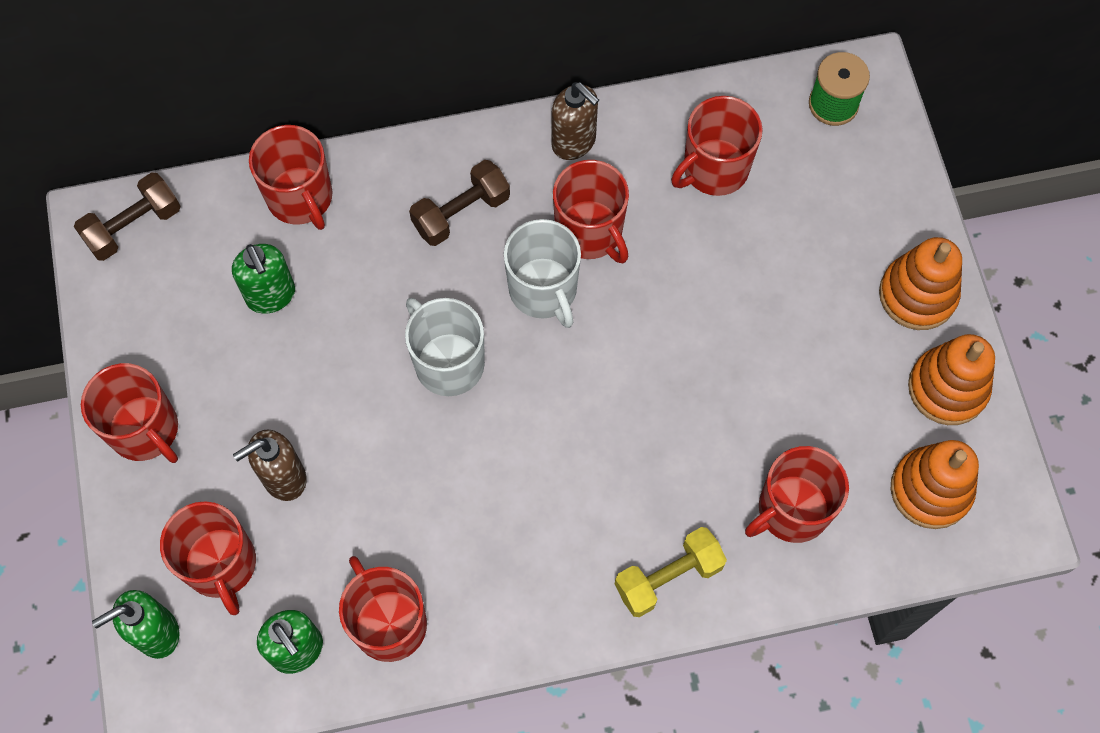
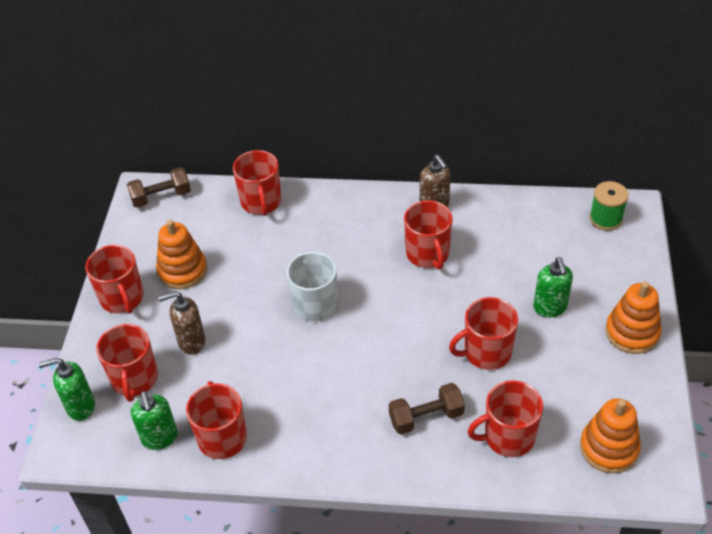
camera: 20 degrees right, 20 degrees down
(271, 296) = (224, 247): green soap dispenser -> green soap dispenser (550, 308)
(461, 213) = (352, 228): brown dumbbell -> brown dumbbell (426, 417)
(543, 290) = (388, 278): white mug -> none
(668, 577) = (411, 456): yellow dumbbell -> none
(714, 169) = (517, 237): red mug -> red mug (486, 352)
(947, 388) = (637, 390): orange stacking toy -> orange stacking toy (182, 270)

